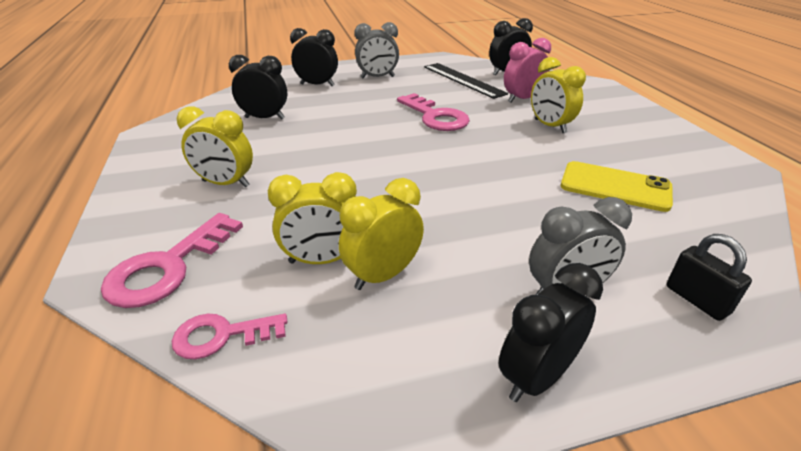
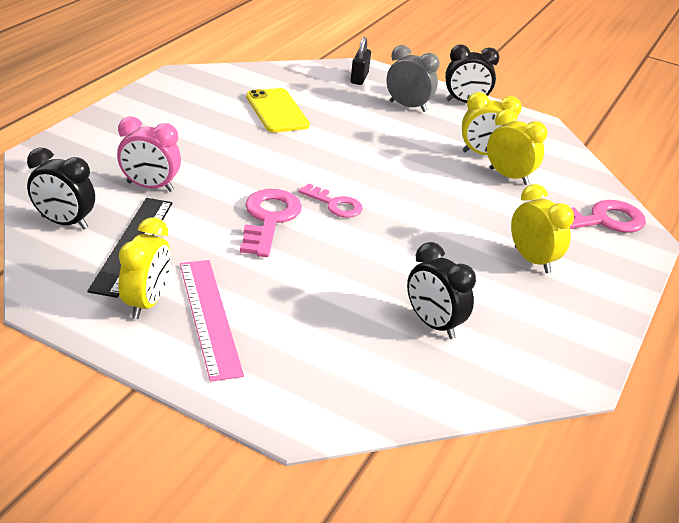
camera: 140 degrees left, 0 degrees up
(222, 335) = (585, 176): pink key -> pink key (335, 204)
(317, 85) = (303, 352): black clock -> none
(377, 77) = (209, 317): grey clock -> pink ruler
(549, 126) = (204, 155): yellow clock -> yellow clock (147, 302)

